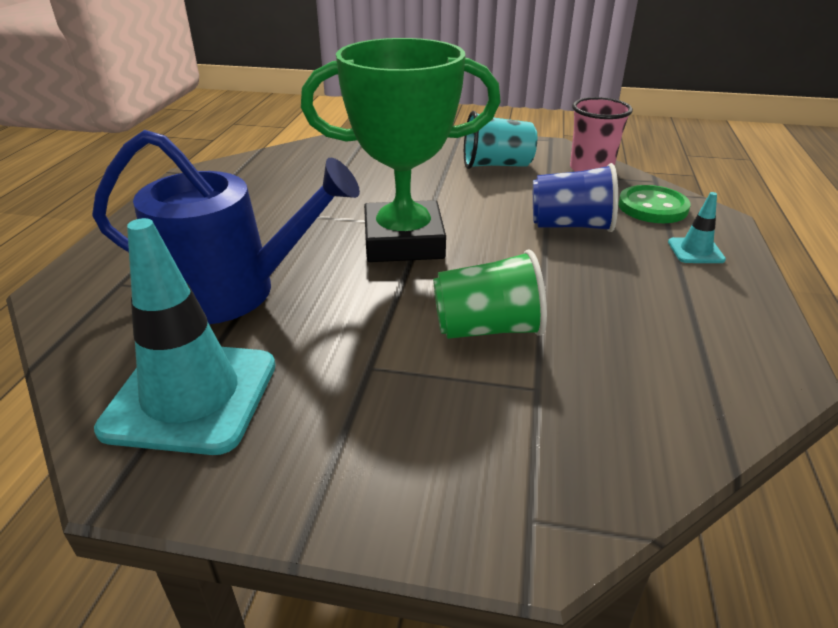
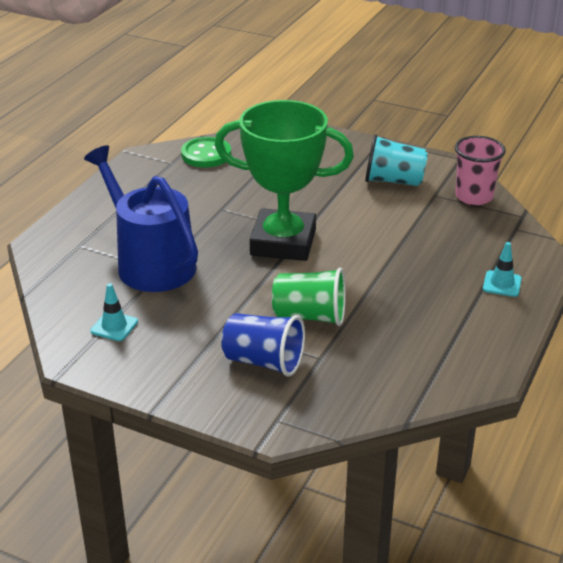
camera: 15 degrees right, 0 degrees up
(191, 396) = (114, 326): turquoise traffic cone -> turquoise traffic cone, size x0.44
(231, 292) = (150, 263): blue watering can -> blue watering can turned 150 degrees counterclockwise
(571, 226) = (419, 248): blue cup -> blue cup (264, 361)
(652, 207) = (499, 241): green button -> green button (206, 154)

